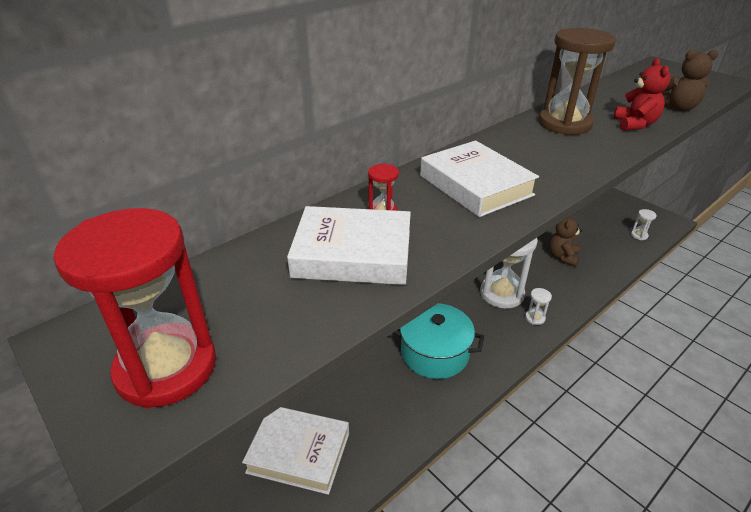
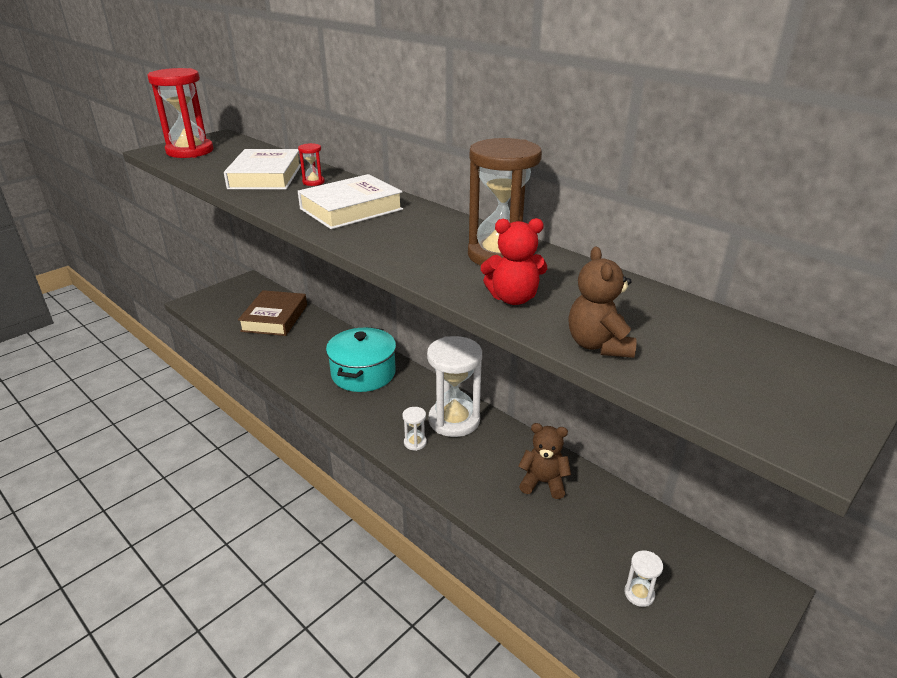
camera: 85 degrees right, 5 degrees down
(299, 452) = (275, 318): white book -> brown book

